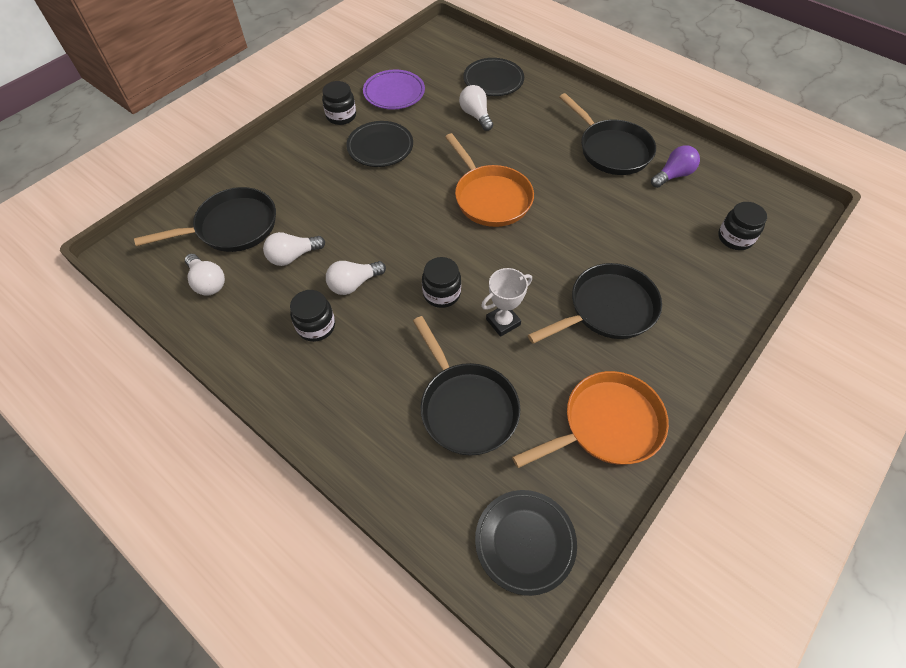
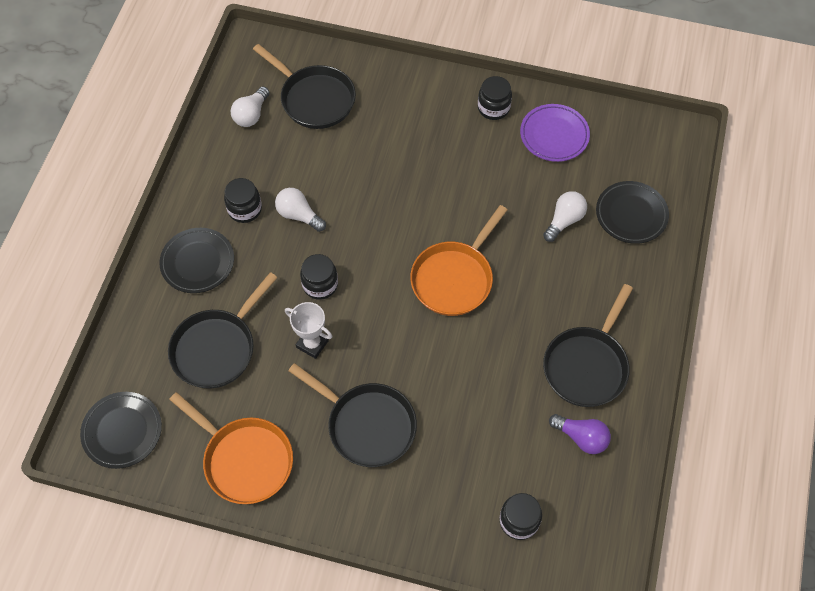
camera: 65 degrees right, 5 degrees up
(293, 256) = (305, 157): white light bulb -> none
(380, 147) = (470, 159): black plate -> black plate (198, 262)

